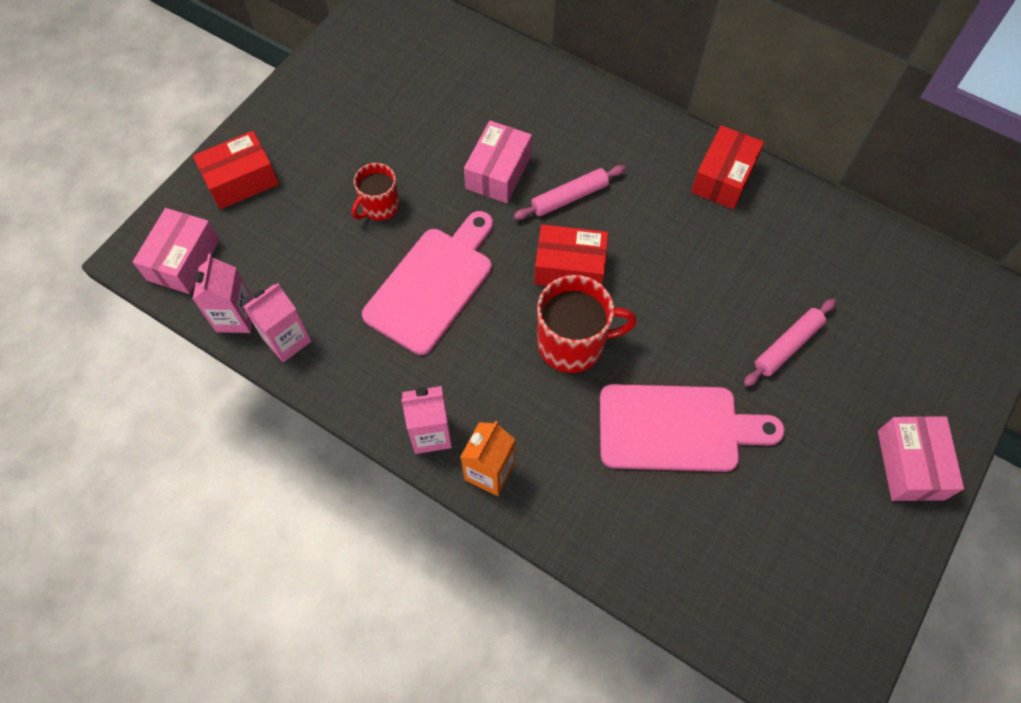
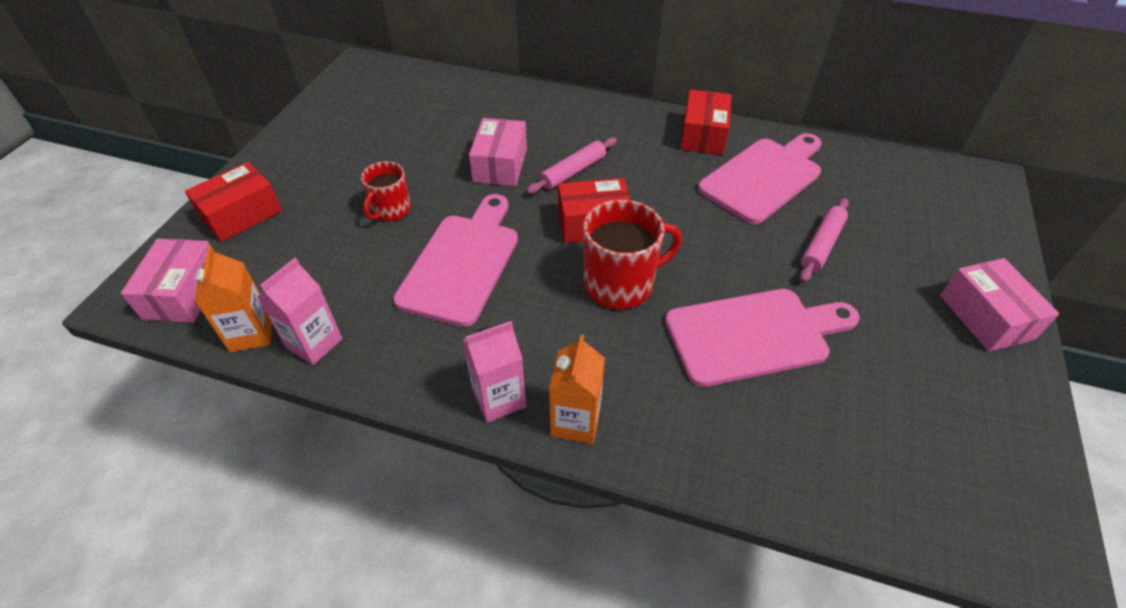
camera: 15 degrees left, 15 degrees down
(236, 317) = (251, 333): pink carton -> orange carton
(765, 249) = (764, 177): none -> pink cutting board

